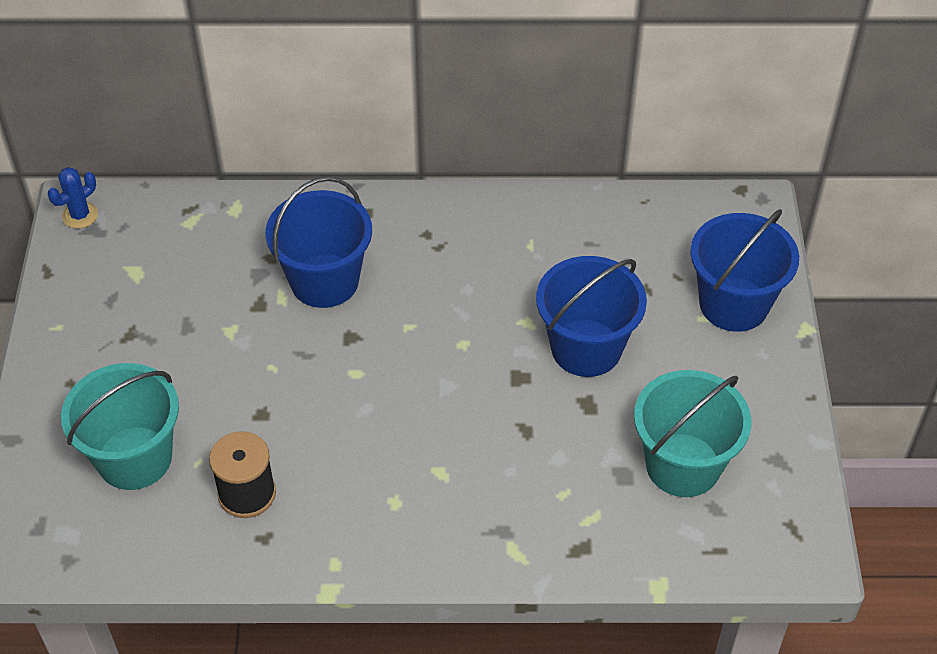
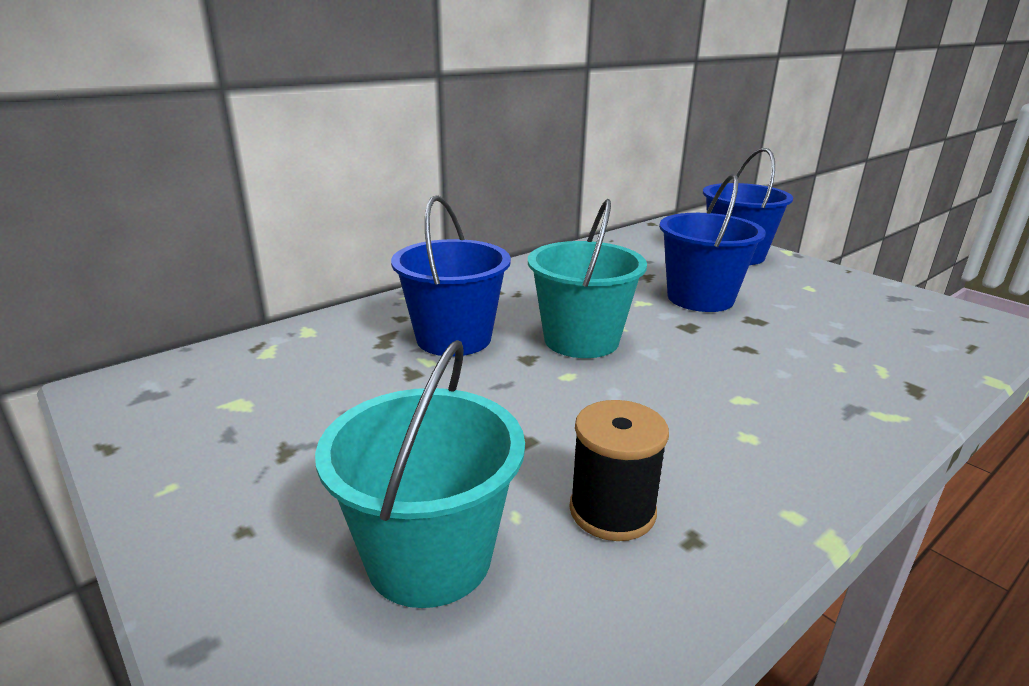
camera: 40 degrees left, 25 degrees down
(80, 215) = (118, 391): blue cactus -> none
(683, 465) = (863, 320): turquoise bucket -> turquoise bucket (581, 340)

